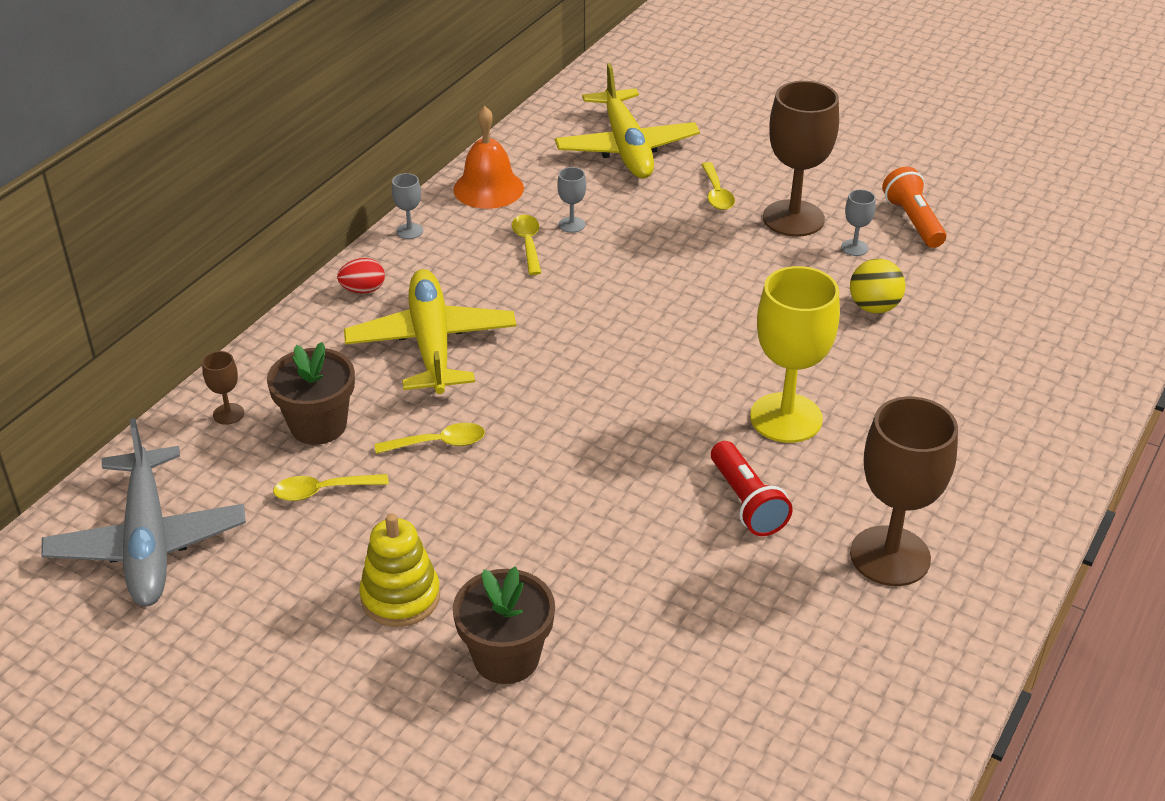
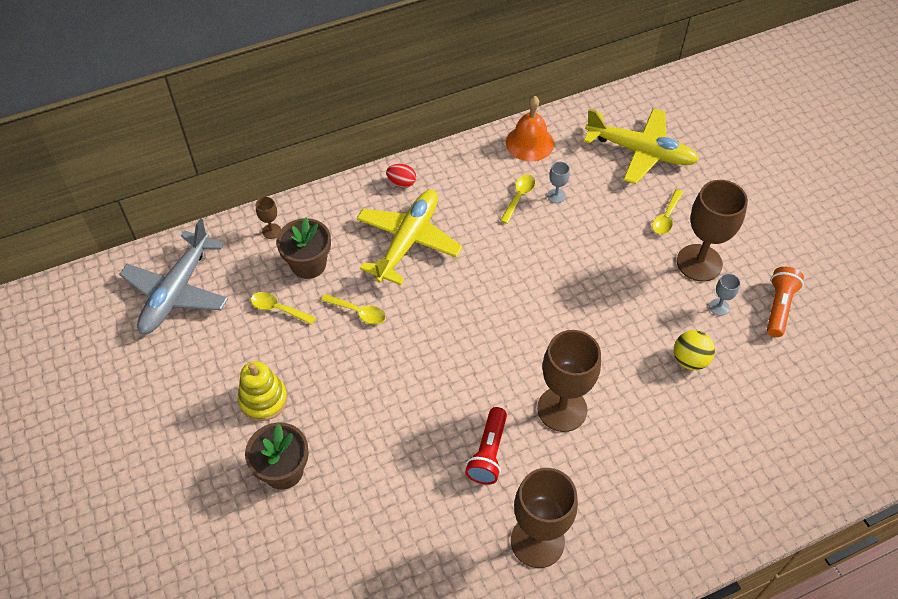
camera: 35 degrees right, 15 degrees up
(409, 231) = (460, 153): grey goblet -> none
(626, 147) = (640, 151): yellow plane -> yellow plane turned 90 degrees counterclockwise
(786, 418) = (562, 409): yellow goblet -> brown goblet

